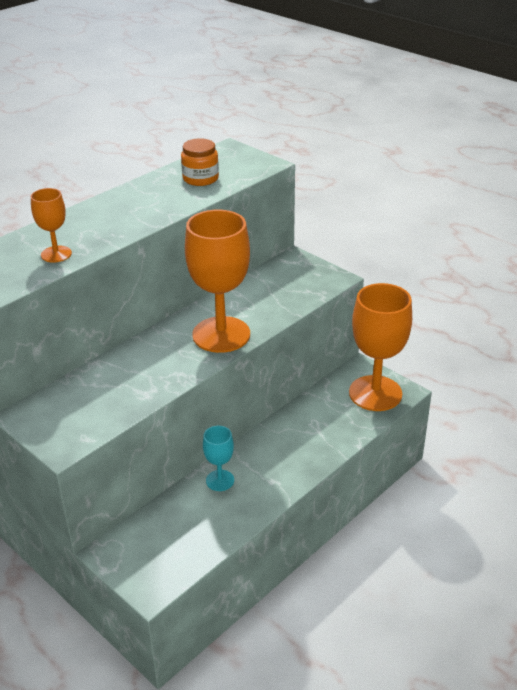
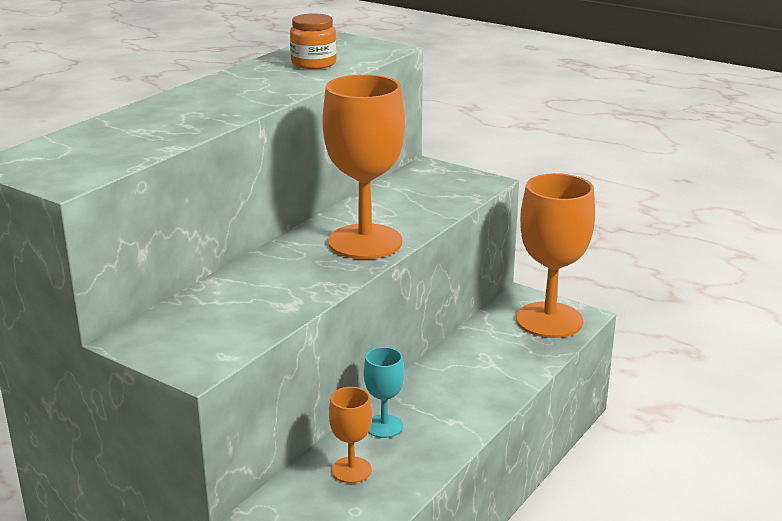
camera: 10 degrees left, 10 degrees down
(56, 254) = (158, 134): orange goblet -> orange goblet (351, 470)

